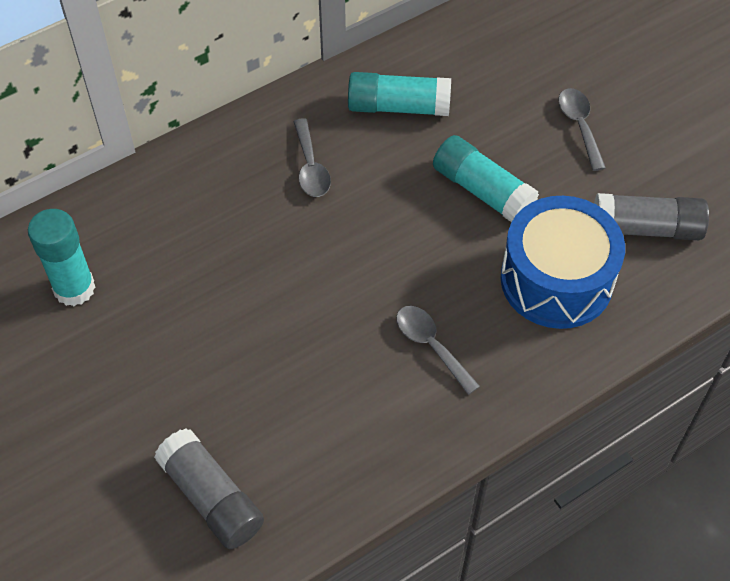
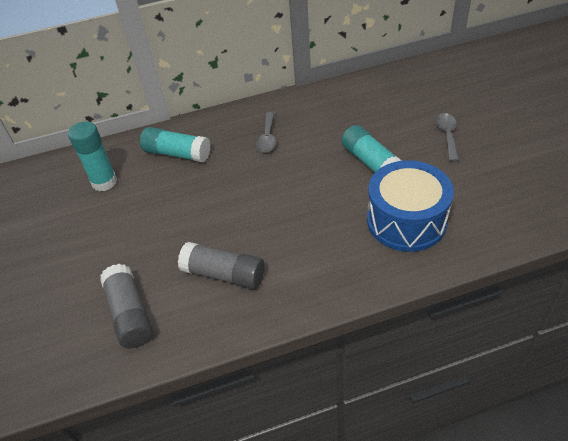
camera: 20 degrees right, 10 degrees down
(398, 107) = (332, 113): turquoise glue stick -> turquoise glue stick (177, 154)
(431, 345) = (307, 247): grey spoon -> none
(646, 228) = (479, 199): grey glue stick -> grey glue stick (224, 274)

